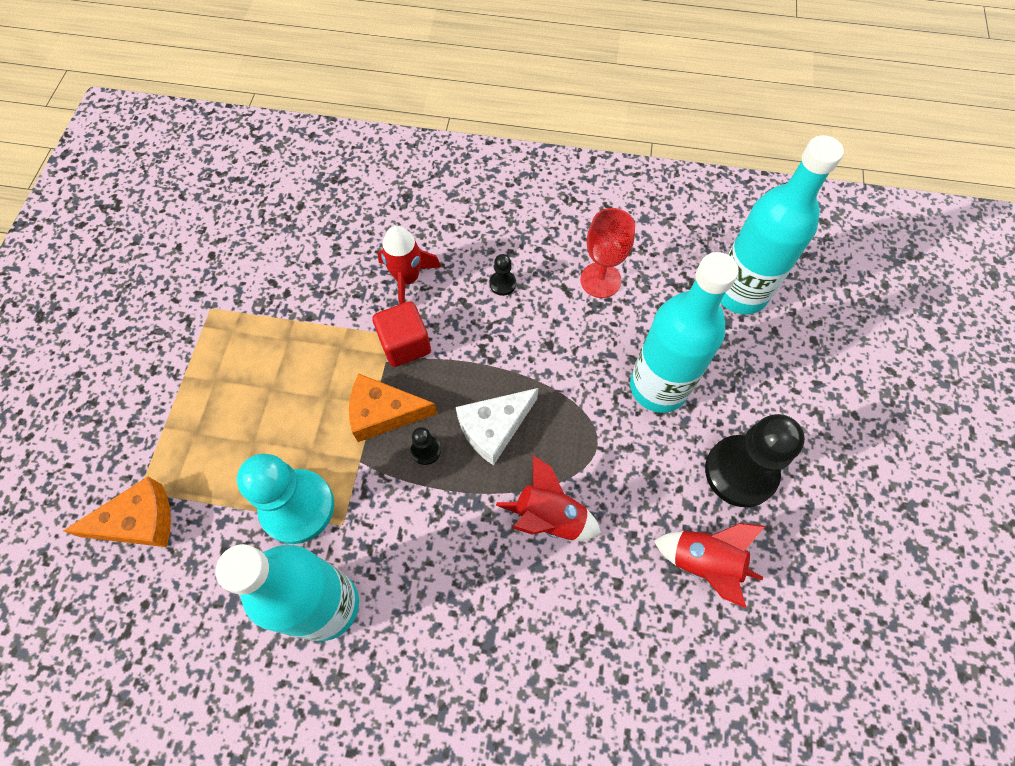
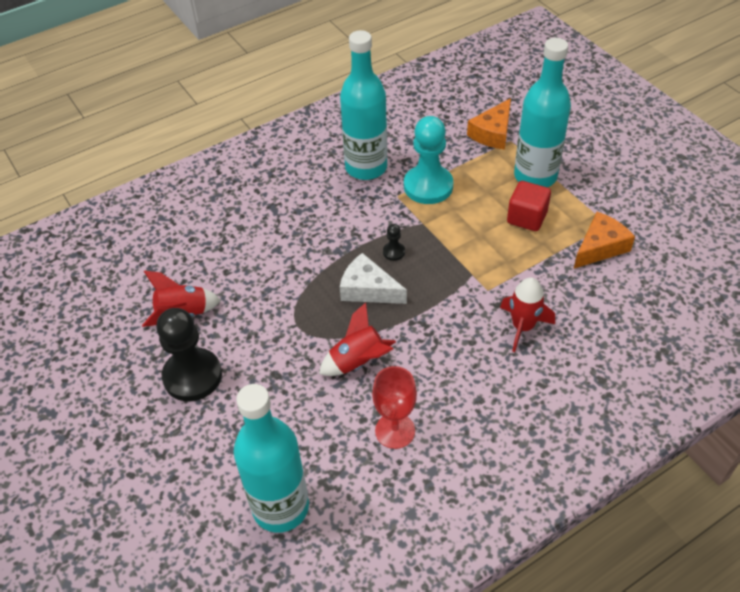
camera: 140 degrees right, 15 degrees down
(384, 413) = (439, 251): orange cheese -> orange cheese (600, 247)
(405, 344) = (473, 290): red cube -> red cube (526, 218)
(494, 428) = (368, 289): white cheese -> white cheese turned 75 degrees counterclockwise
(502, 284) = (459, 373): black pawn -> none
(549, 517) = (291, 272): red rocket -> red rocket (358, 362)
(658, 387) = (287, 388): turquoise bottle -> turquoise bottle (535, 176)

